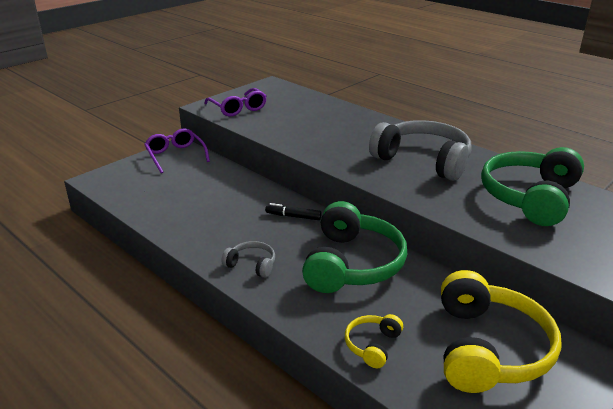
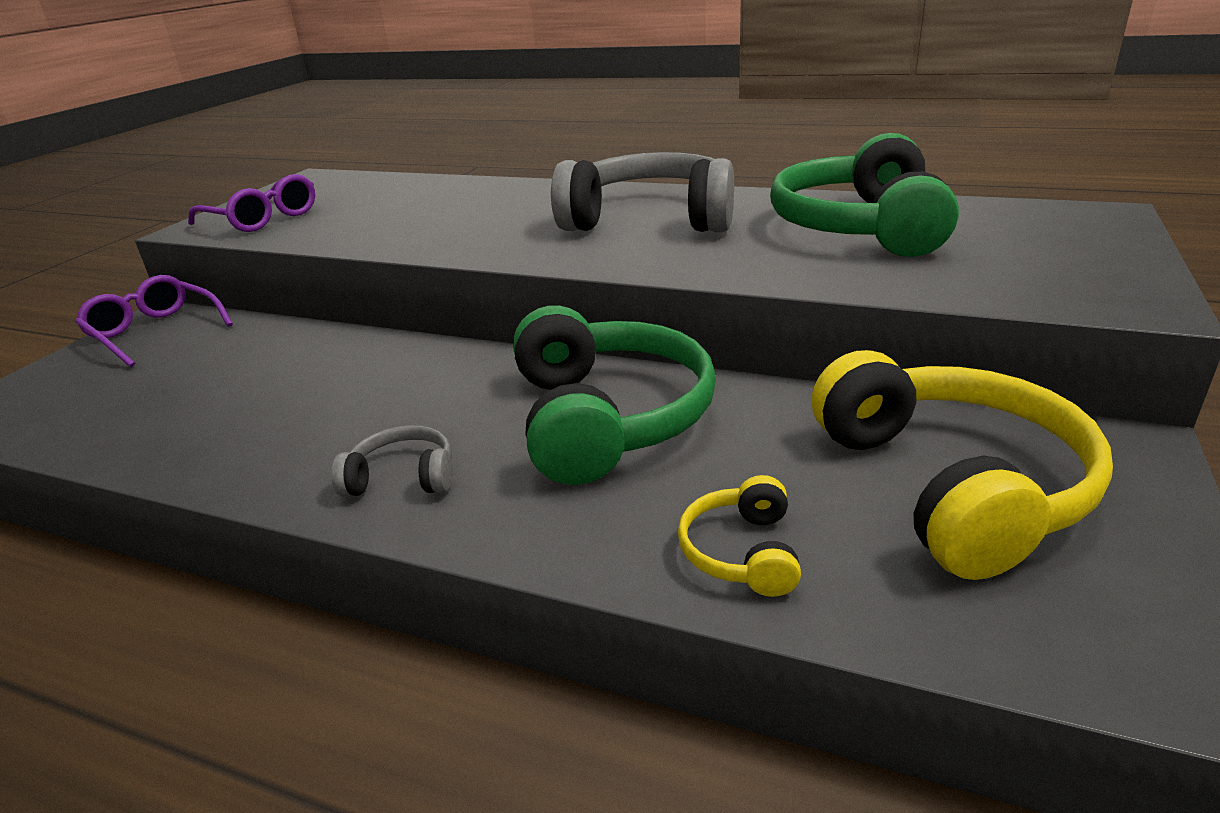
camera: 20 degrees left, 0 degrees up
(293, 216) = (447, 371): black marker -> none

